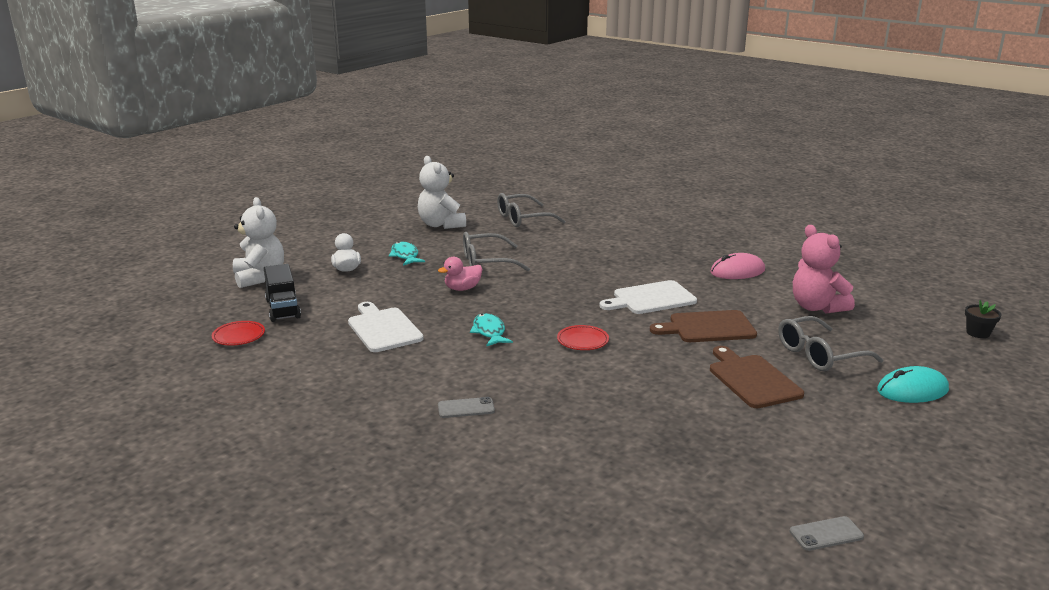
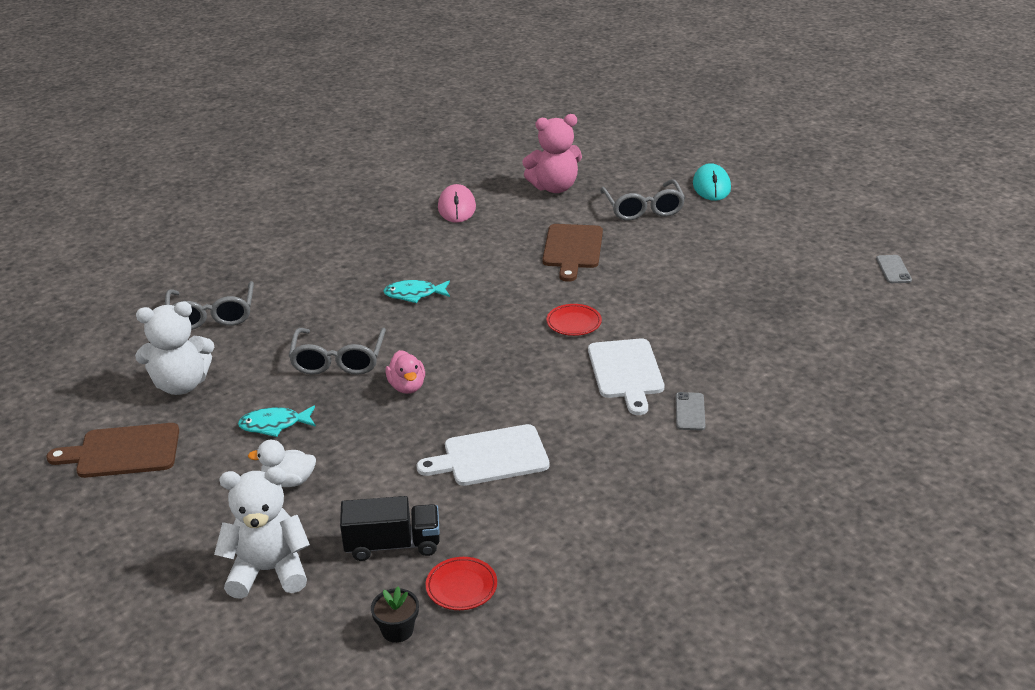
camera: 75 degrees left, 10 degrees up
(489, 332) = (531, 379): turquoise fish -> turquoise fish (414, 294)
(651, 298) = (496, 267): white cutting board -> white cutting board (626, 372)
(752, 379) = (676, 249): brown cutting board -> brown cutting board (123, 451)
(978, 333) = (629, 135): black flower pot -> black flower pot (397, 630)

